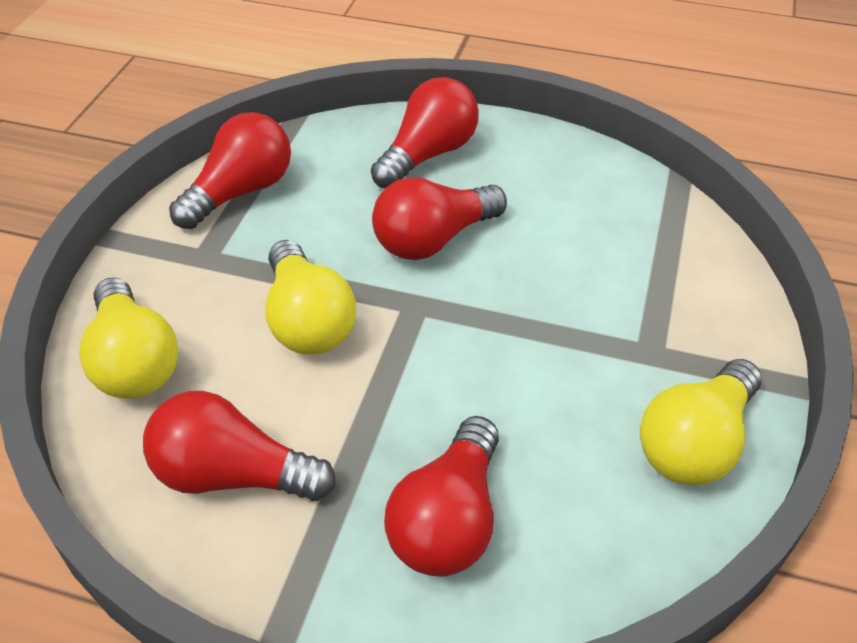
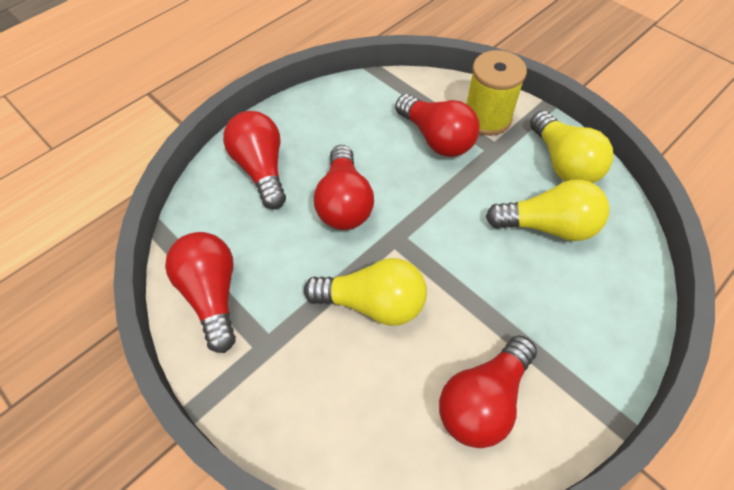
camera: 60 degrees left, 10 degrees up
(134, 361) = (345, 432): yellow light bulb -> yellow light bulb (548, 226)
(448, 519) = (567, 295): red light bulb -> red light bulb (436, 138)
(701, 323) = (487, 118): none -> yellow spool

